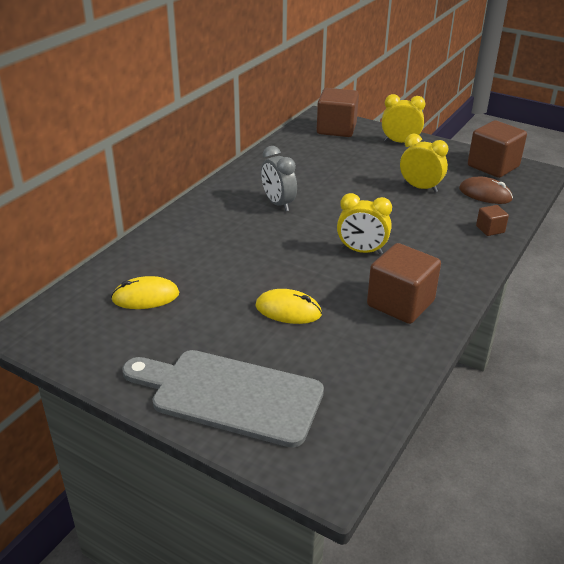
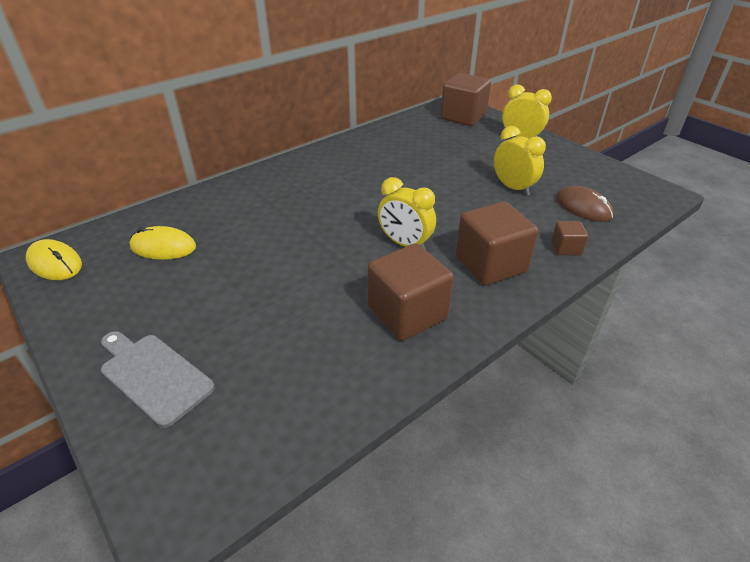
camera: 20 degrees right, 5 degrees up
(230, 395) = (153, 375): grey cutting board -> grey cutting board, size x0.63
(278, 203) = (355, 179): grey clock -> none
(288, 310) = (283, 292): yellow mouse -> yellow mouse (55, 263)
(493, 166) = (610, 178): brown cube -> brown cube (490, 264)

